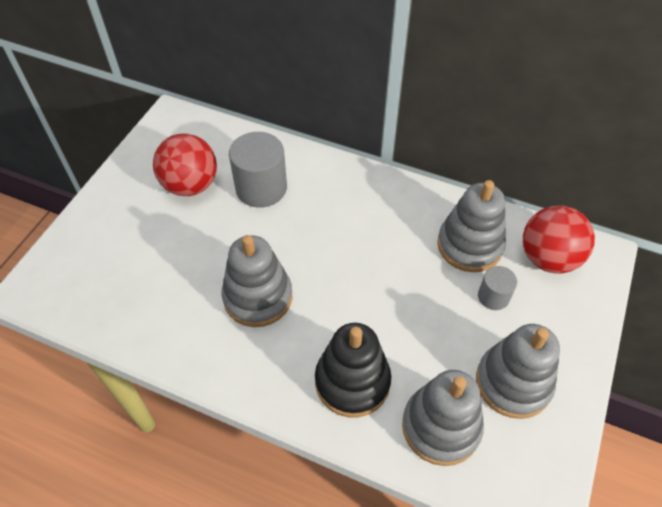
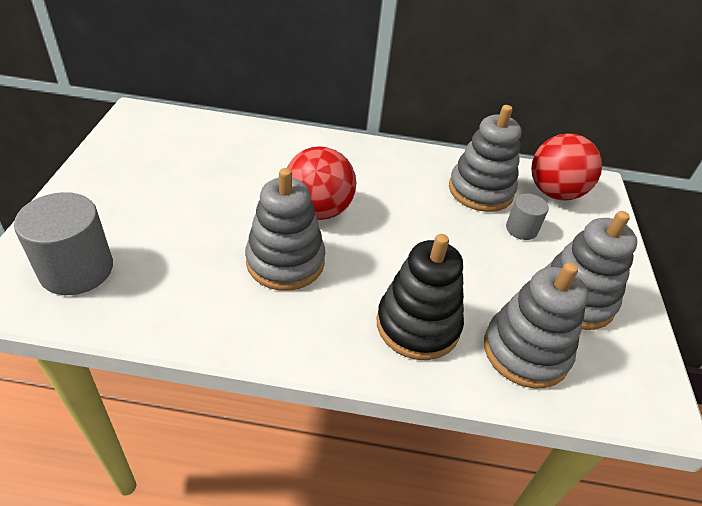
camera: 20 degrees left, 10 degrees down
(190, 185) = (176, 170): red ball -> red ball (318, 210)
(261, 188) = (255, 165): grey cylinder -> grey cylinder (77, 269)

